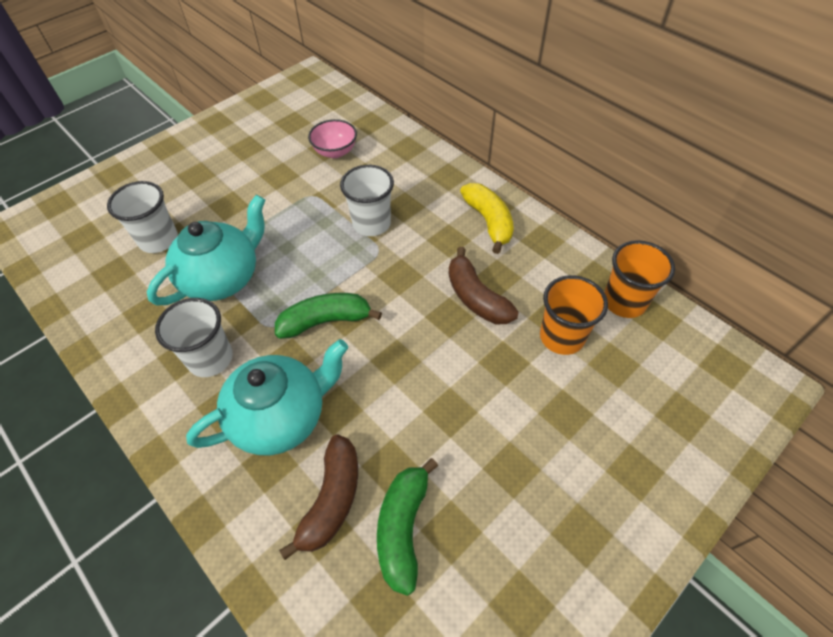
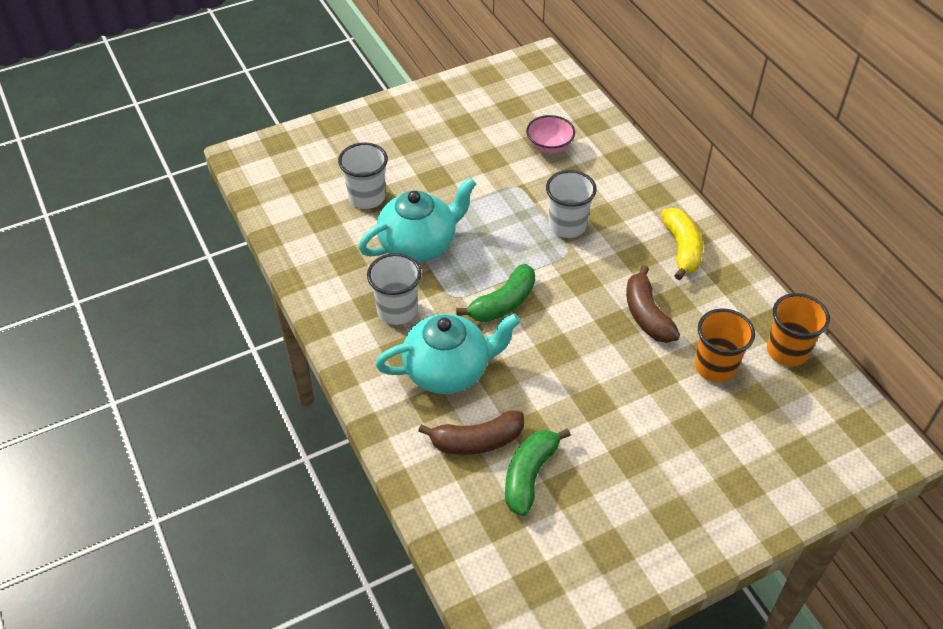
camera: 15 degrees right, 5 degrees down
(325, 321) = (503, 303): green banana -> green banana turned 135 degrees clockwise
(332, 499) = (477, 441): brown banana -> brown banana turned 45 degrees clockwise

